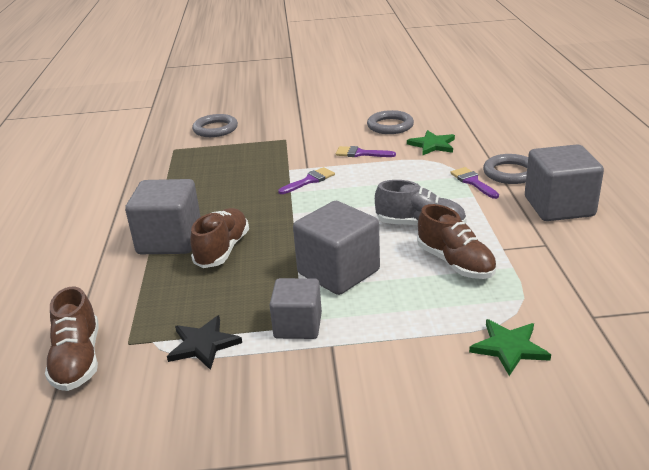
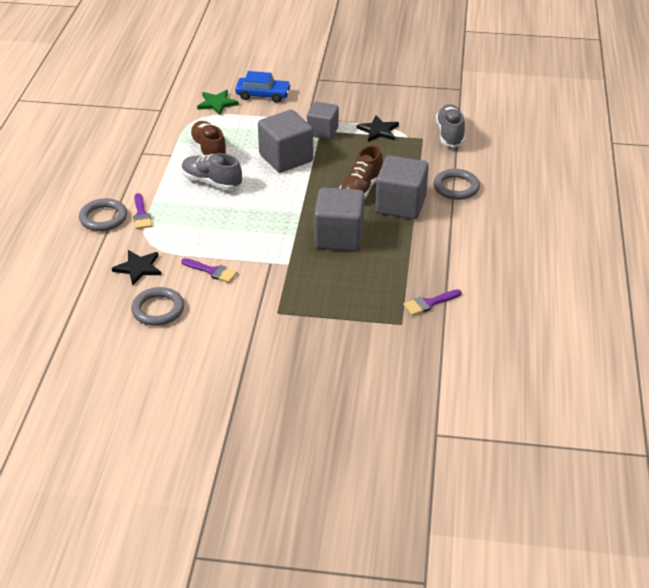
camera: 170 degrees left, 10 degrees up
(78, 360) = (450, 134): brown shoe -> grey shoe
(215, 129) = (352, 352): grey ring -> grey ring (456, 187)
(309, 180) = (274, 245): purple brush -> purple brush (429, 303)
(432, 145) = (138, 268): green star -> black star
(438, 384) = (263, 95): none -> blue car
(559, 207) = (102, 178): grey cube -> grey cube (339, 237)

